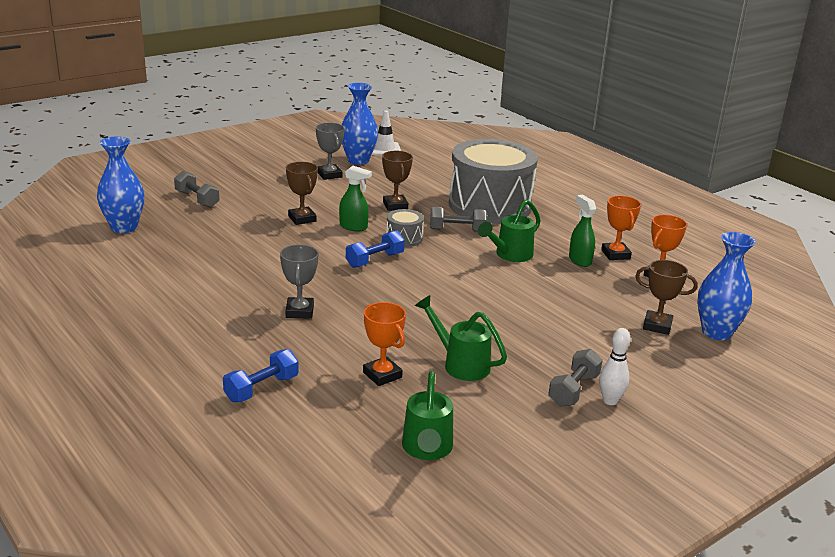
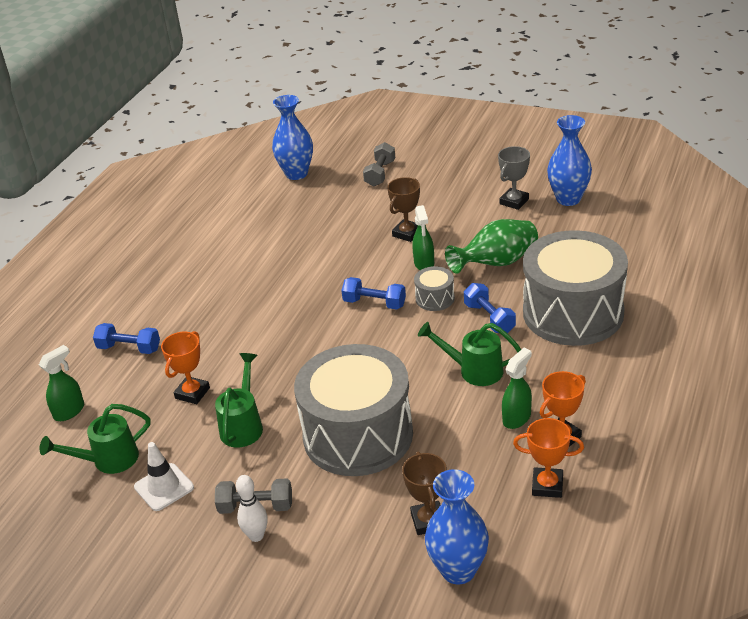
camera: 65 degrees right, 10 degrees up
(299, 311) = (250, 310): grey trophy -> none
(317, 453) = (69, 411): none -> green spray bottle
(384, 149) = (618, 198): white traffic cone -> white traffic cone (164, 487)
(395, 206) = (496, 263): brown trophy -> green vase
(457, 230) = (489, 318): grey dumbbell -> blue dumbbell
(532, 320) = (358, 435): none -> grey drum

